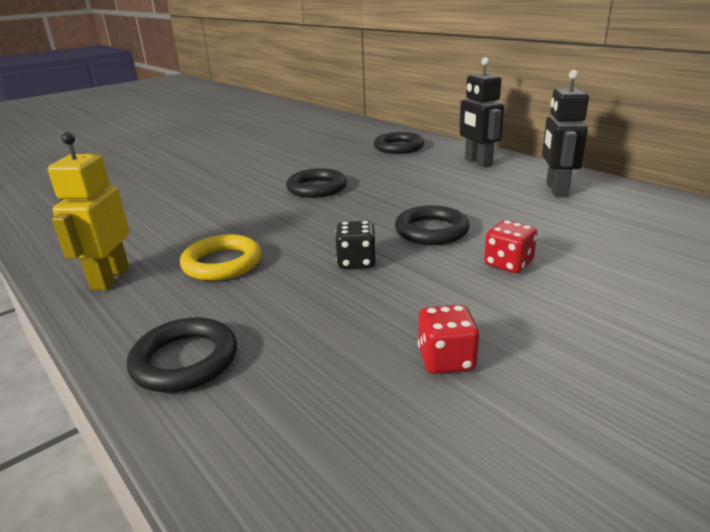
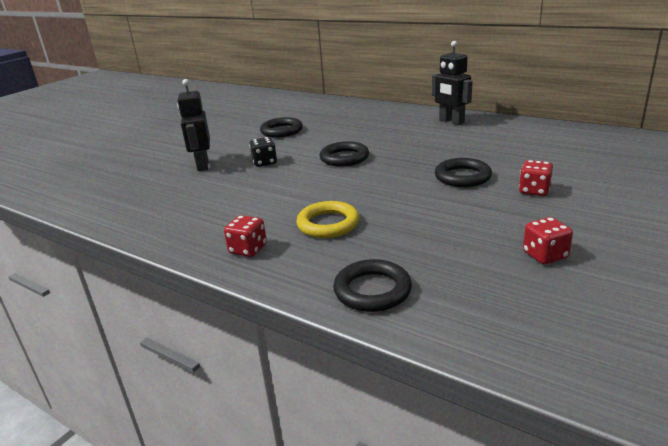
camera: 15 degrees left, 0 degrees up
(110, 278) = (248, 249): yellow robot -> red dice
(356, 262) = (429, 206): black dice -> black dice (264, 162)
(398, 147) = (379, 117): black ring -> black ring (281, 131)
(556, 189) = (524, 135): black robot -> black robot (202, 165)

